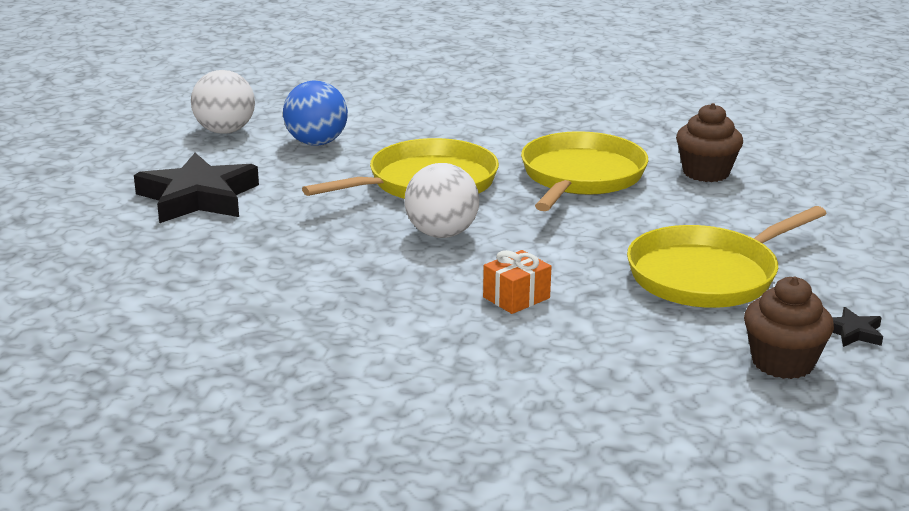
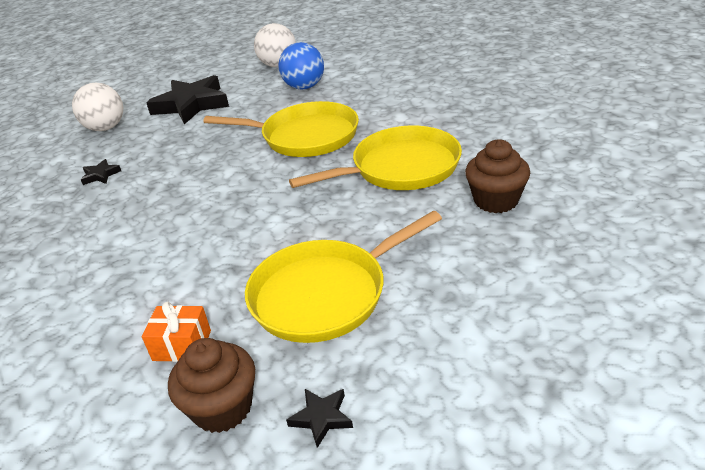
camera: 50 degrees right, 10 degrees up
(248, 292) = (100, 175): none -> black star
(441, 234) = (244, 178): white ball -> white ball (106, 128)
(516, 297) = (191, 246): orange gift -> orange gift (182, 345)
(707, 275) = (325, 294): yellow pan -> yellow pan turned 45 degrees counterclockwise

